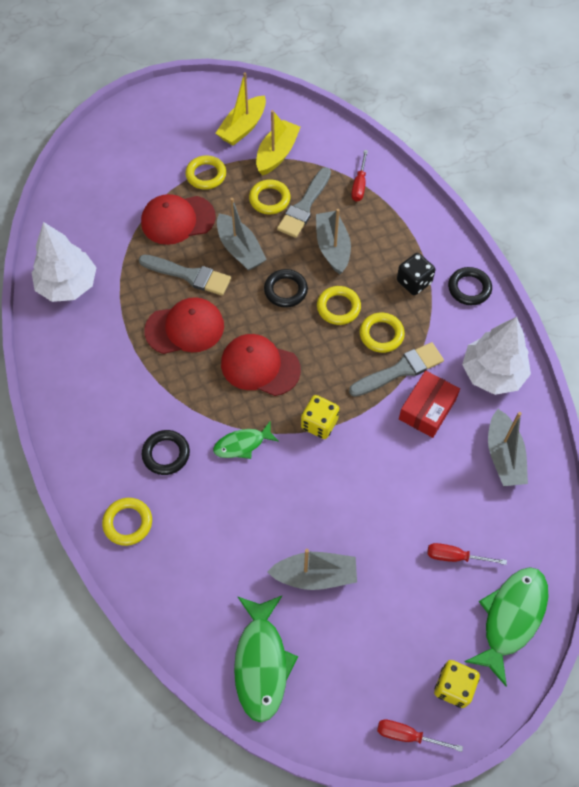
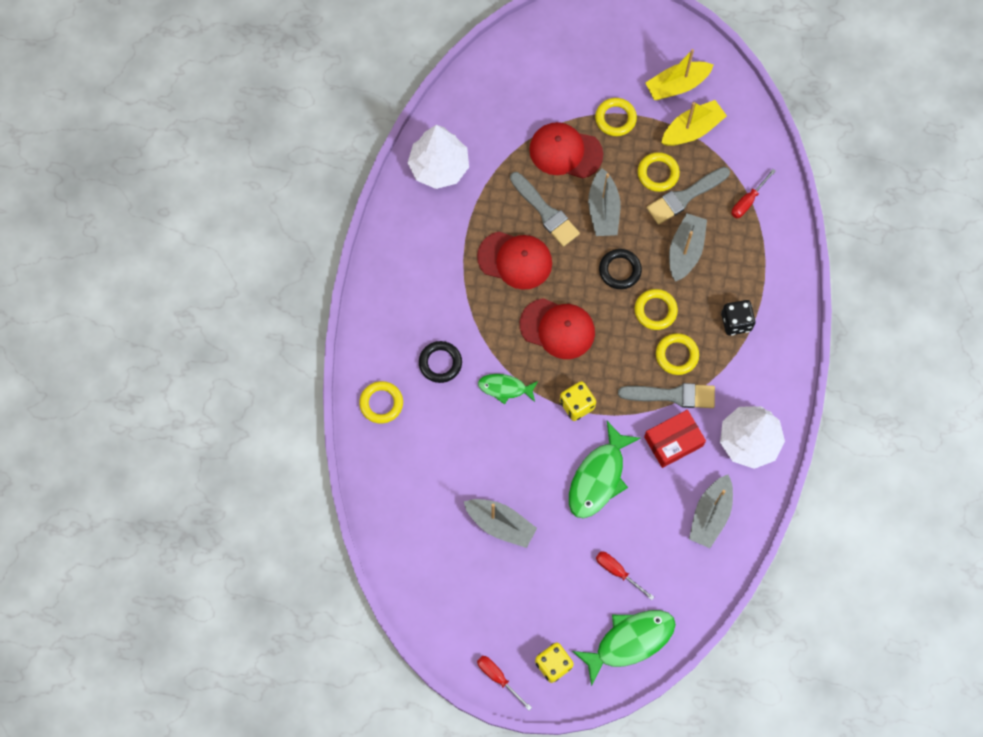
camera: 30 degrees right, 10 degrees up
(260, 366) = (557, 328): red cap -> red cap turned 150 degrees clockwise
(261, 662) = (422, 566): green fish -> green fish (598, 477)
(469, 288) = (781, 354): black ring -> none

